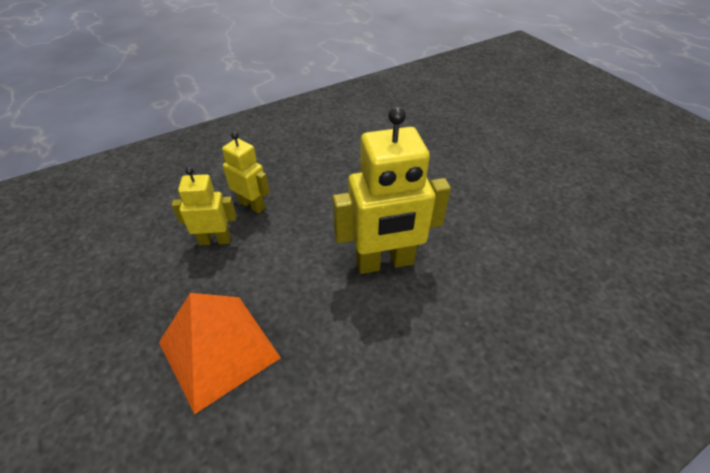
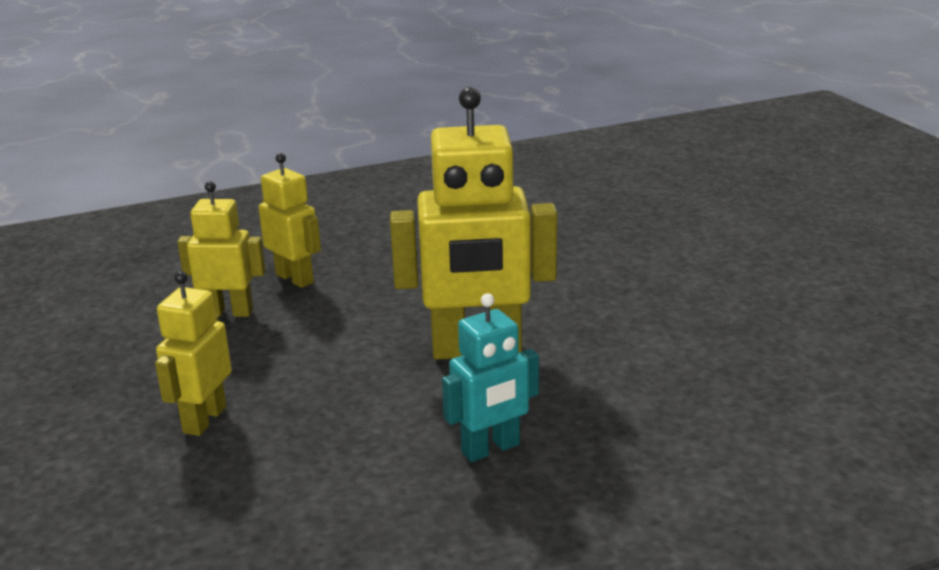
camera: 10 degrees right, 20 degrees down
(219, 349) = (204, 419): orange pyramid -> yellow robot
(419, 358) = (491, 449): none -> turquoise robot

